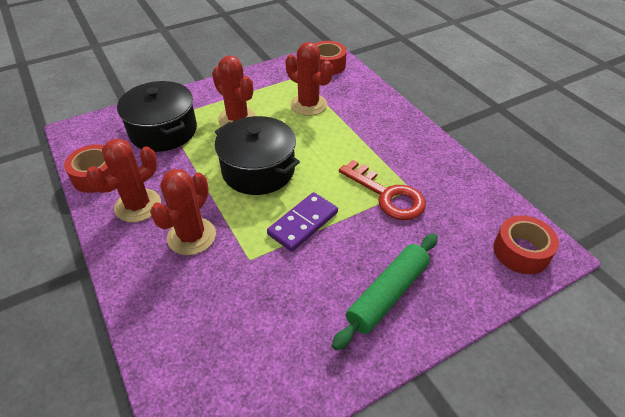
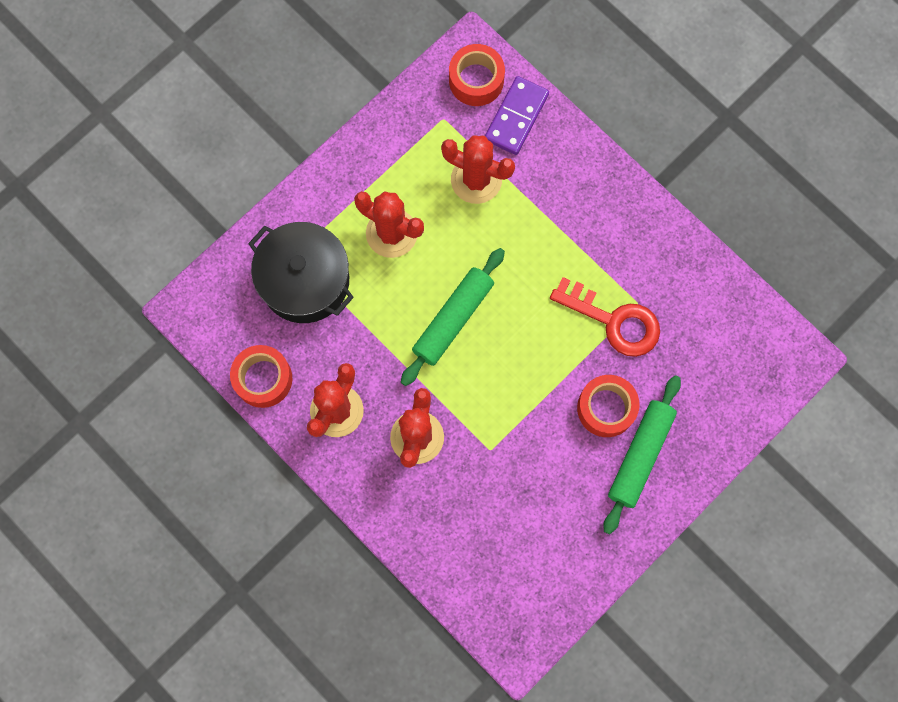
camera: 15 degrees left, 30 degrees up
(258, 170) = (453, 319): black pot -> green rolling pin
(303, 223) = (530, 387): purple domino -> purple domino (516, 117)
(521, 251) = (766, 366): red tape -> red tape (606, 408)

